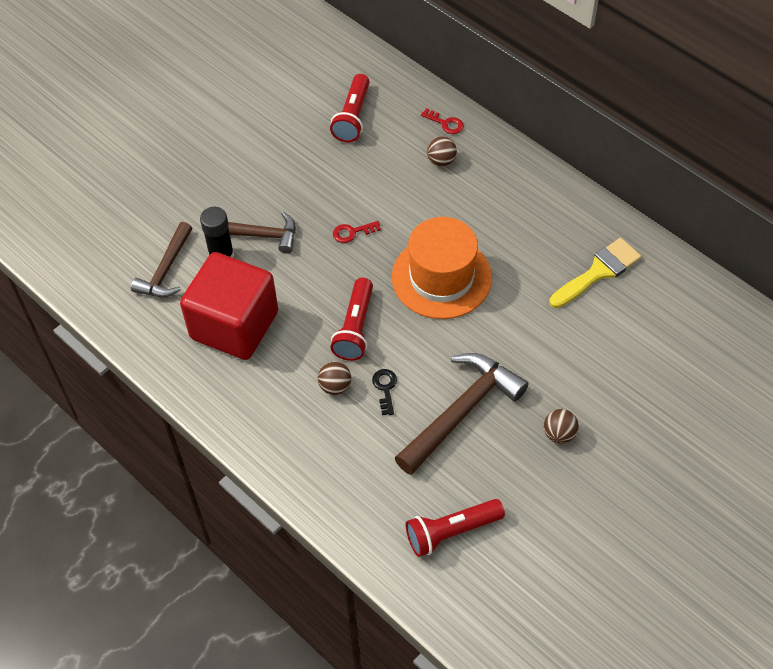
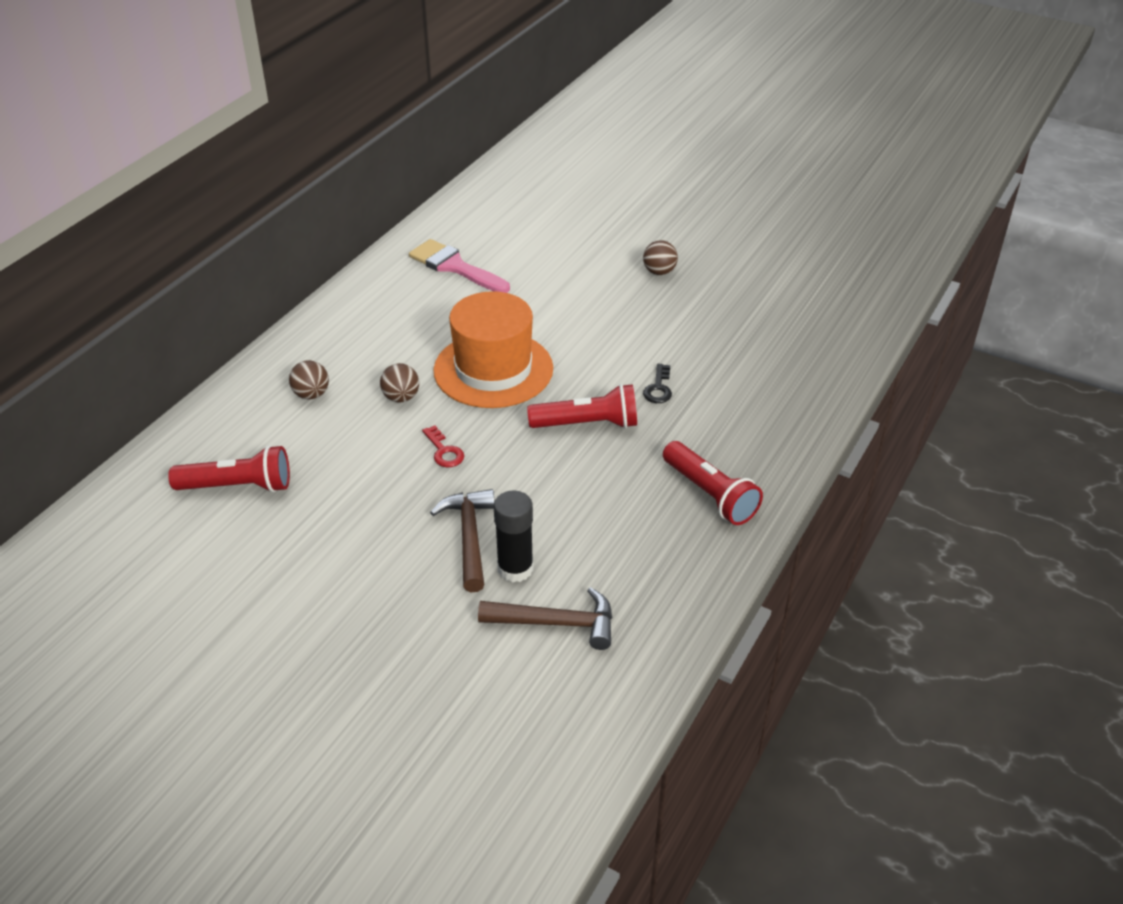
camera: 105 degrees left, 15 degrees down
(234, 325) = (622, 529): red cube -> none
(335, 386) = (672, 426): brown ball -> brown ball (401, 397)
(385, 388) = (658, 388): black key -> black key turned 60 degrees counterclockwise
(445, 123) = (245, 400): red key -> none
(451, 531) = (798, 321): red flashlight -> red flashlight (710, 494)
(461, 412) = (663, 333): brown hammer -> none
(598, 272) = (454, 267): yellow brush -> pink brush

